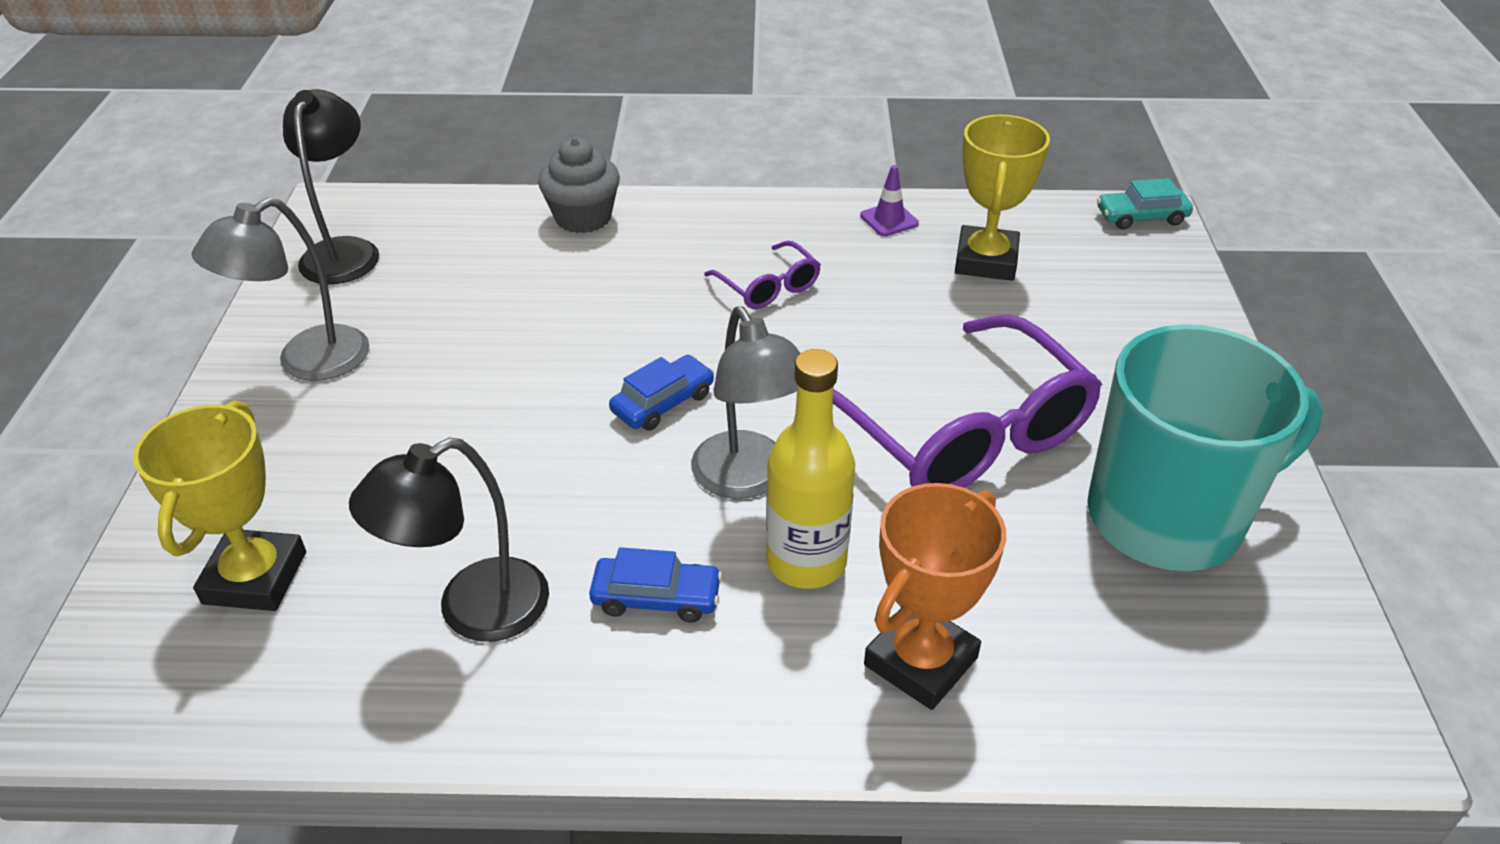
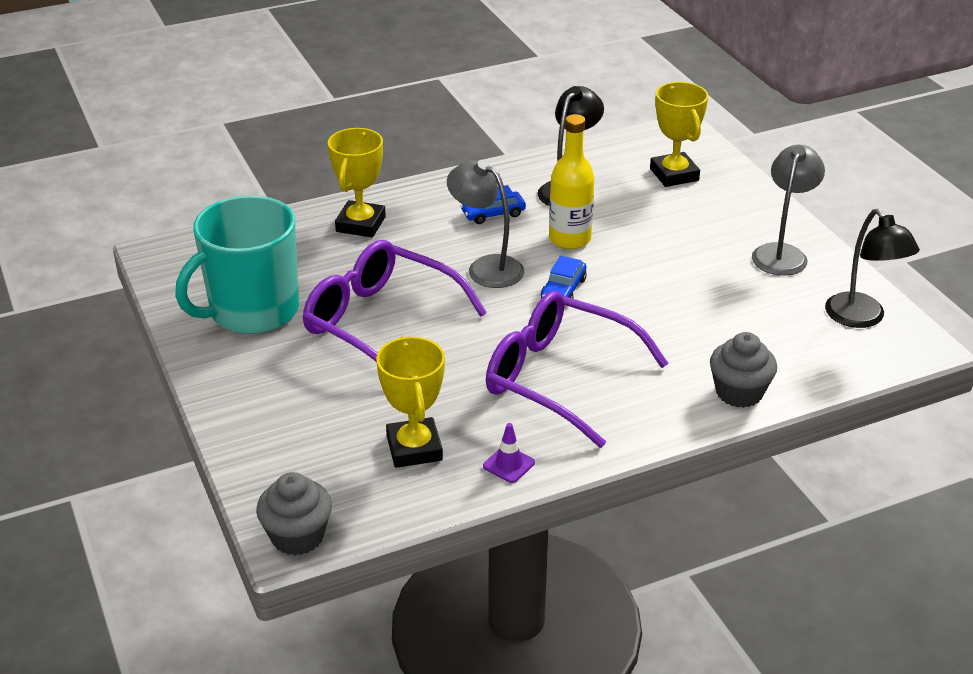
camera: 155 degrees right, 5 degrees down
(768, 287) = (558, 378): purple glasses -> purple glasses, size x2.17
(806, 561) = (433, 243): yellow bottle -> yellow bottle (570, 239)
(920, 661) = (360, 224): orange trophy -> yellow trophy
(1141, 217) = (297, 536): turquoise car -> grey cupcake

